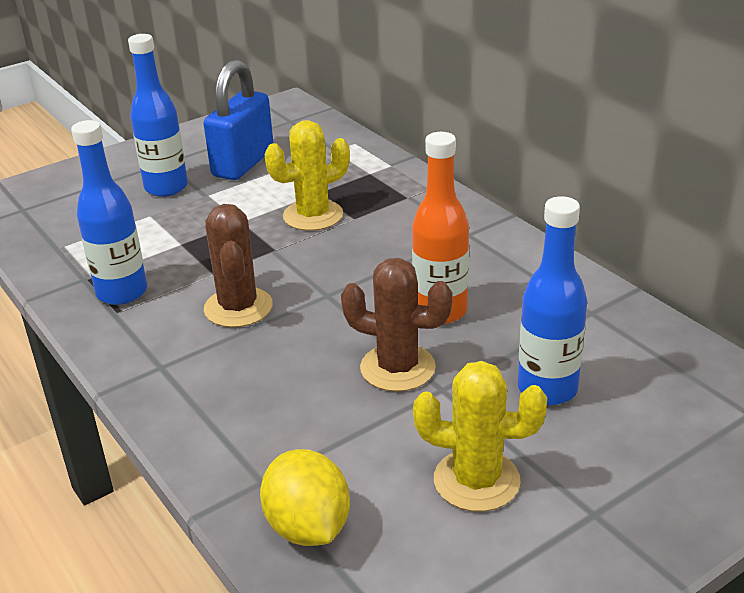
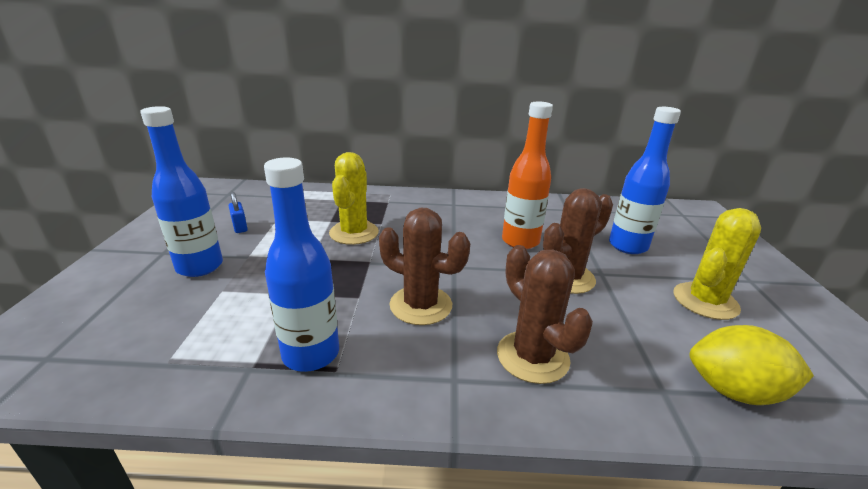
camera: 55 degrees left, 5 degrees down
(231, 393) = (532, 357): none -> brown cactus
(243, 163) = (240, 227): blue padlock -> blue padlock, size x0.40

